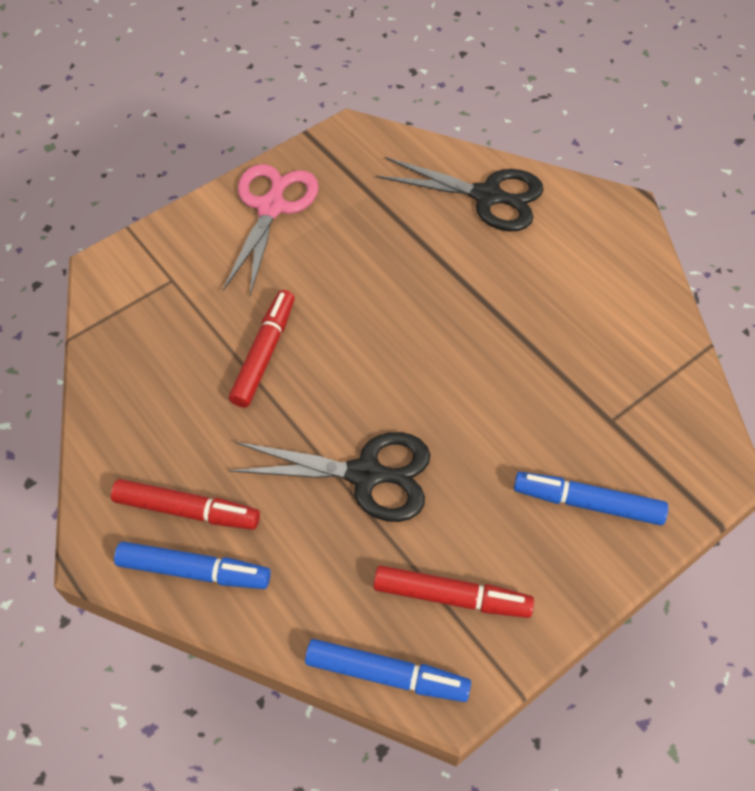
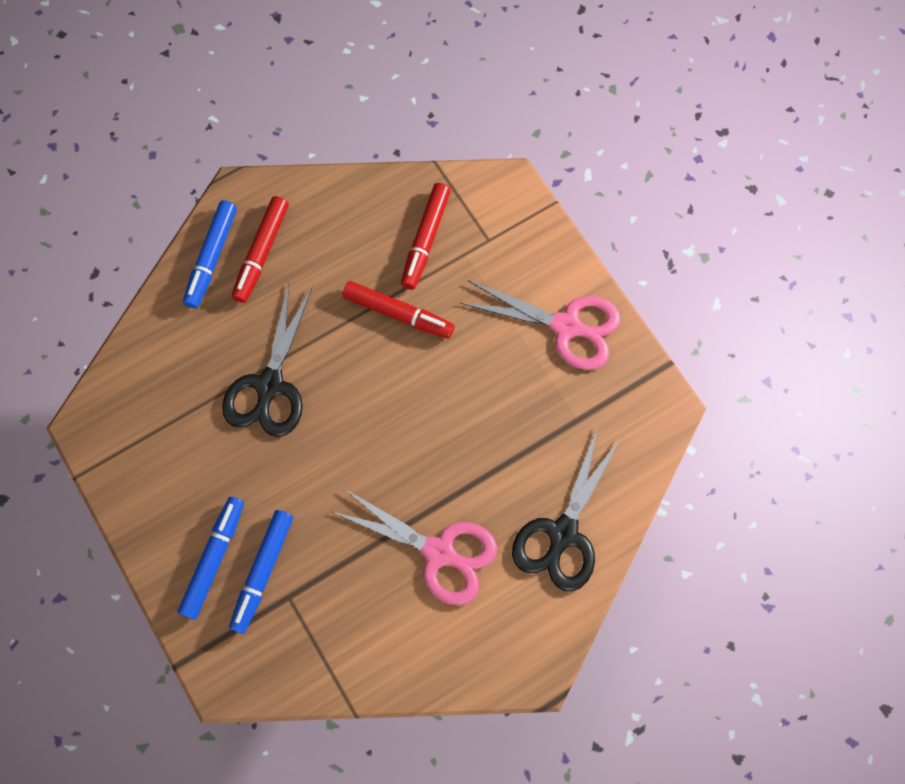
camera: 95 degrees right, 15 degrees up
(387, 675) = (109, 385): blue marker -> blue marker (263, 572)
(451, 597) = (156, 438): red marker -> red marker (425, 240)
(528, 290) = (439, 552): none -> pink scissors

